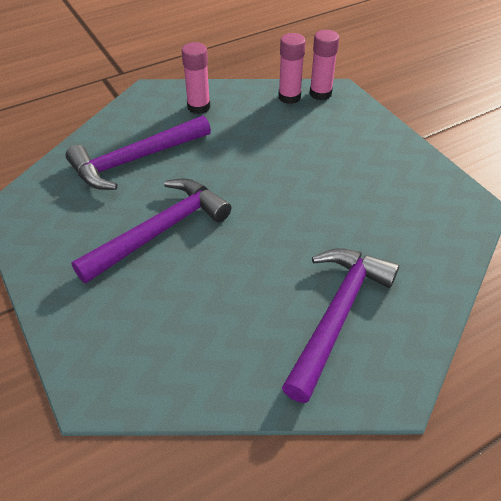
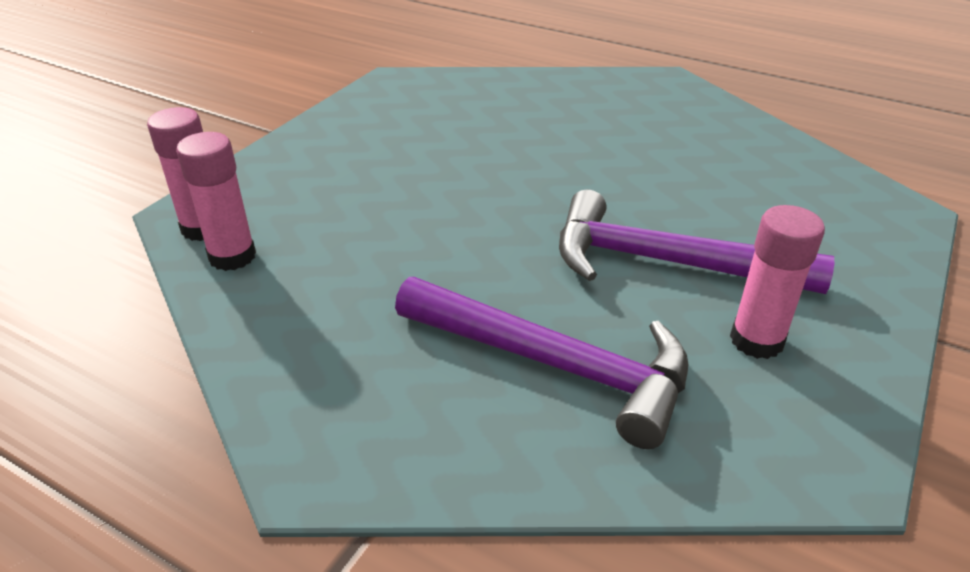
camera: 120 degrees left, 10 degrees down
(198, 107) = (330, 356): pink glue stick -> pink glue stick (756, 340)
(336, 315) = (627, 116): purple hammer -> none

